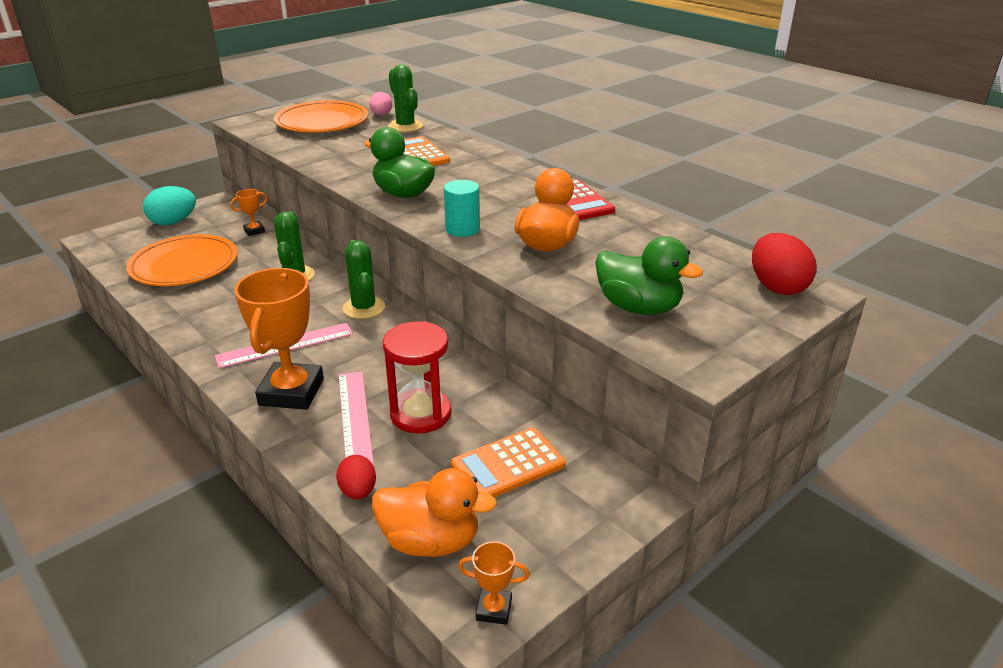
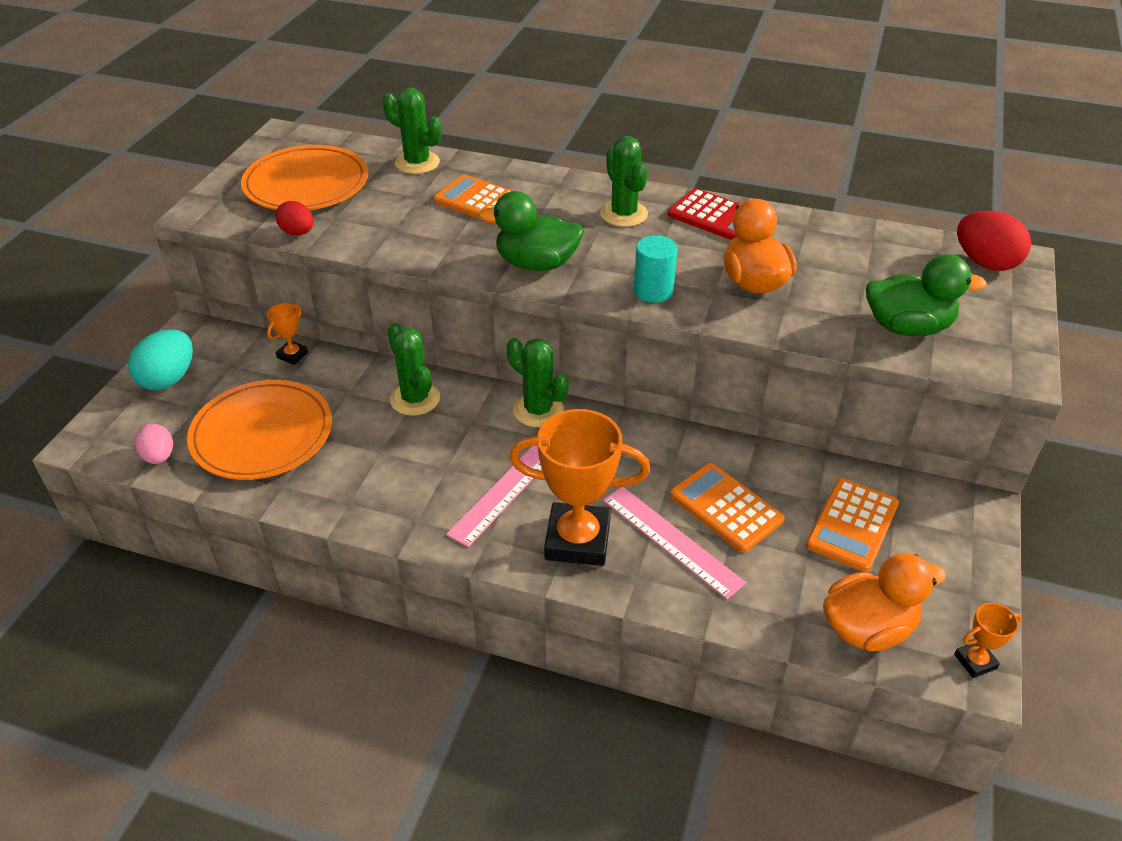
camera: 30 degrees left, 10 degrees up
(291, 392) = (577, 540): orange trophy -> orange trophy turned 60 degrees counterclockwise
(358, 491) = (758, 613): red egg -> red egg (298, 233)
(381, 115) = (366, 152): pink egg -> pink egg (159, 457)
(420, 414) = (725, 508): red hourglass -> orange calculator
(505, 183) = (623, 214): none -> green cactus

